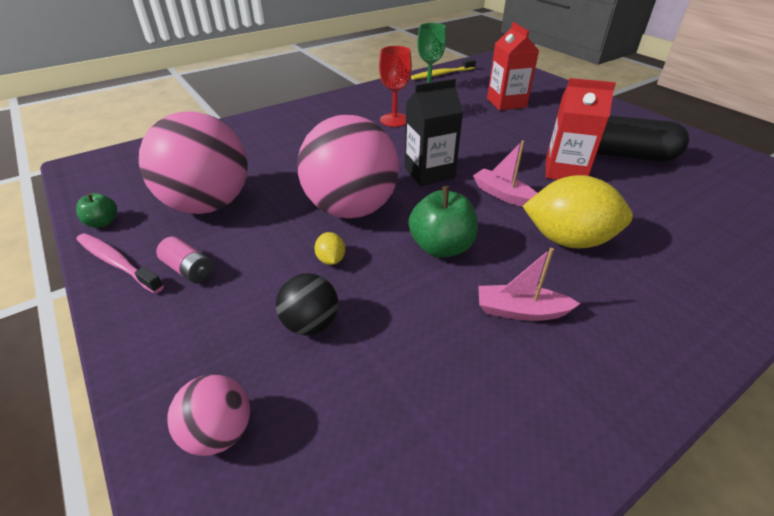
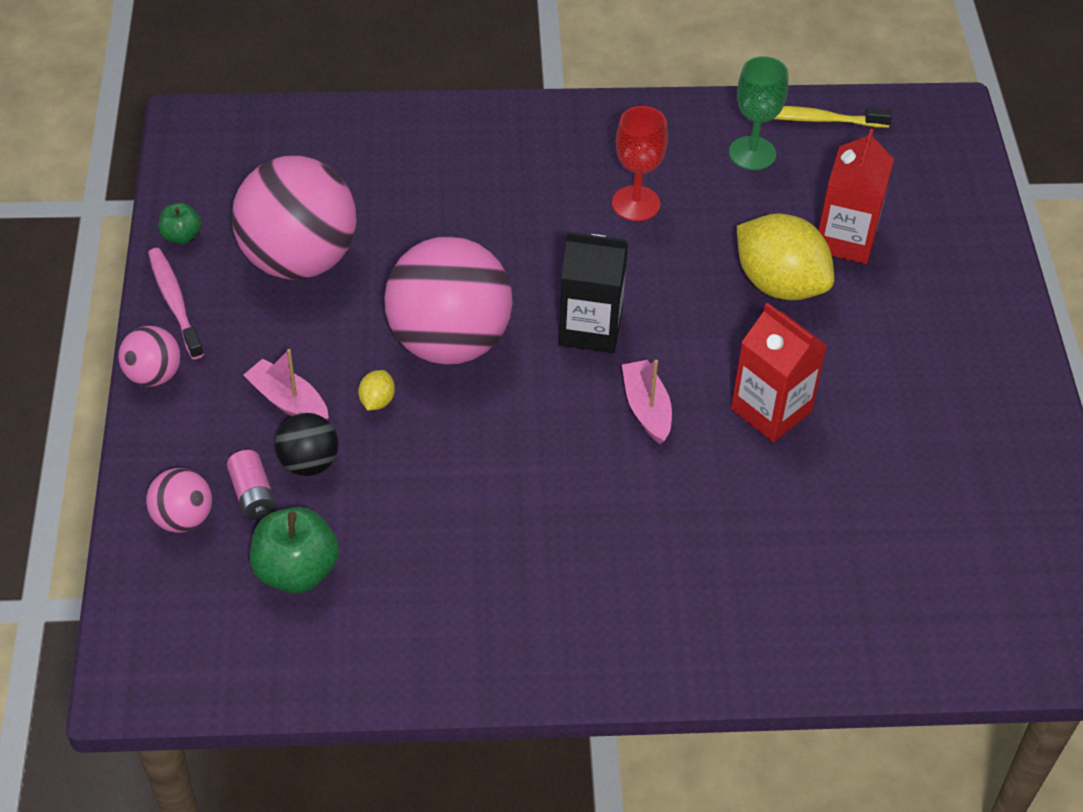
camera: 30 degrees right, 10 degrees up
(121, 320) = (154, 375): none -> pink ball
(189, 270) = (236, 345): pink battery -> pink battery (253, 495)
(441, 247) = (502, 443): green apple -> green apple (296, 571)
(520, 311) = (509, 551): pink boat -> pink boat (288, 401)
(568, 240) = (650, 504): yellow lemon -> yellow lemon (779, 284)
(626, 155) = (894, 426): black capsule -> none

